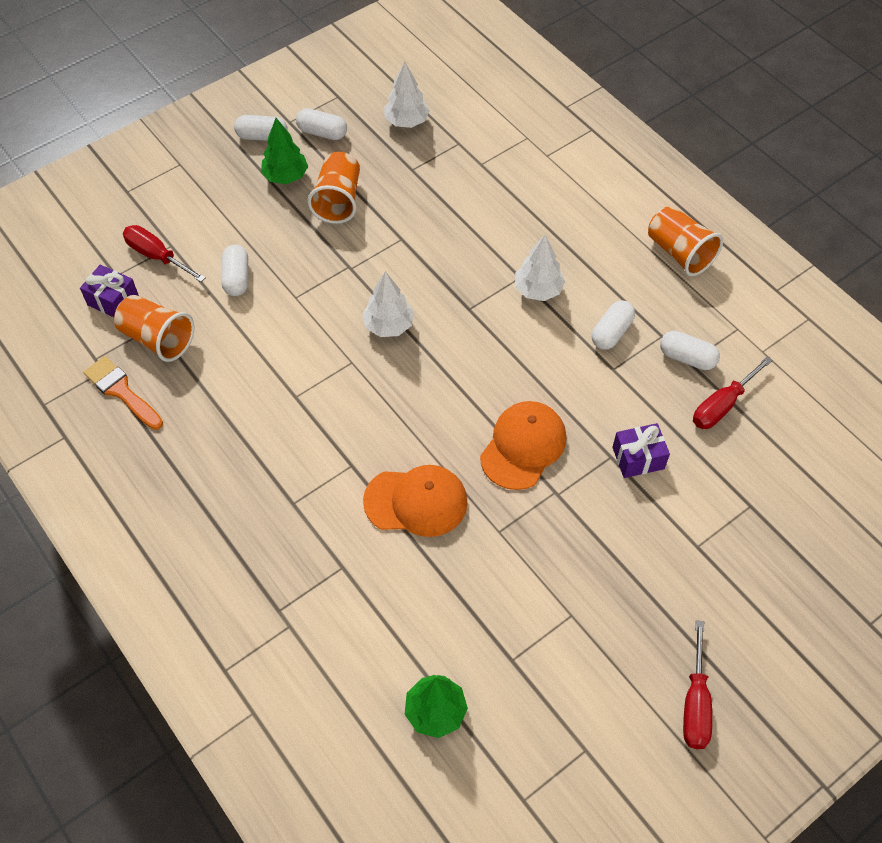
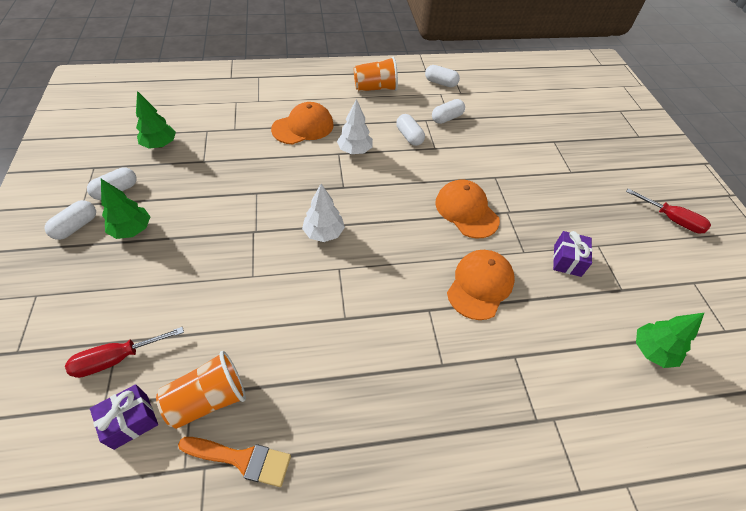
camera: 65 degrees left, 5 degrees down
(121, 391) = (241, 459): orange brush -> orange brush turned 150 degrees counterclockwise
(237, 278) = (198, 307): white capsule -> white capsule (440, 83)
(338, 200) = (188, 210): orange cup -> none
(406, 121) = (160, 145): white tree -> green tree
(537, 221) = (303, 127): none -> orange cap
(638, 458) = (502, 167): purple gift -> purple gift (567, 260)
(722, 405) = (485, 121): red screwdriver -> none

